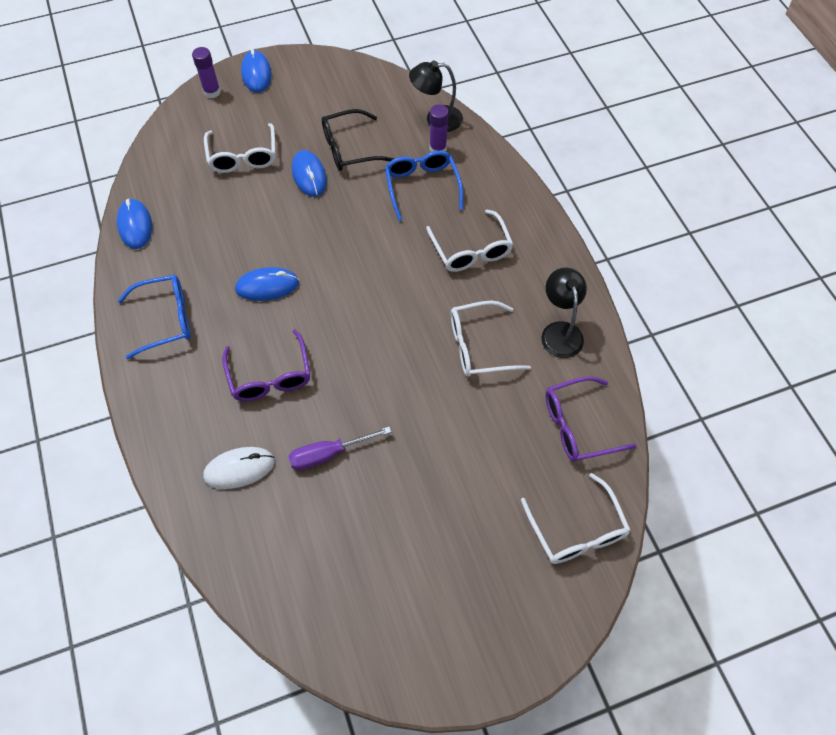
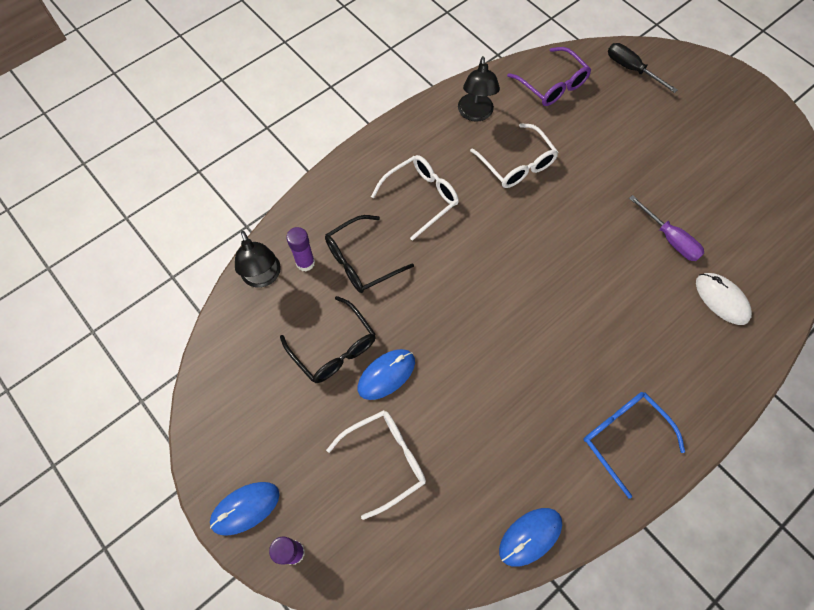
camera: 110 degrees left, 5 degrees up
(267, 286) = (540, 356): blue mouse -> none
(270, 376) = (629, 312): purple glasses -> none
(422, 186) = (361, 261): blue glasses -> black glasses
(560, 331) = (475, 114): black lamp -> black lamp turned 60 degrees counterclockwise
(577, 530) = (631, 69): white glasses -> black screwdriver

